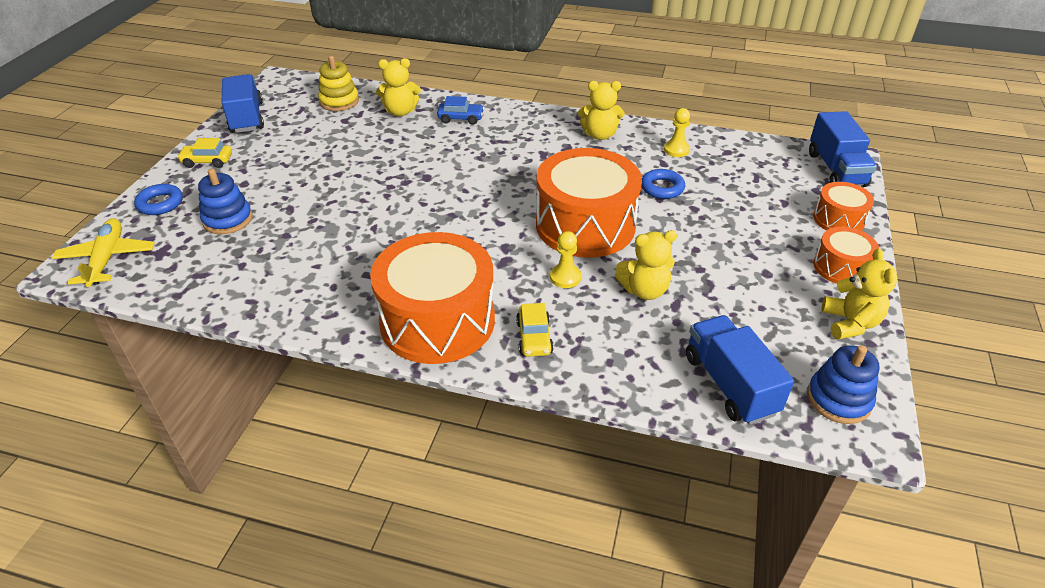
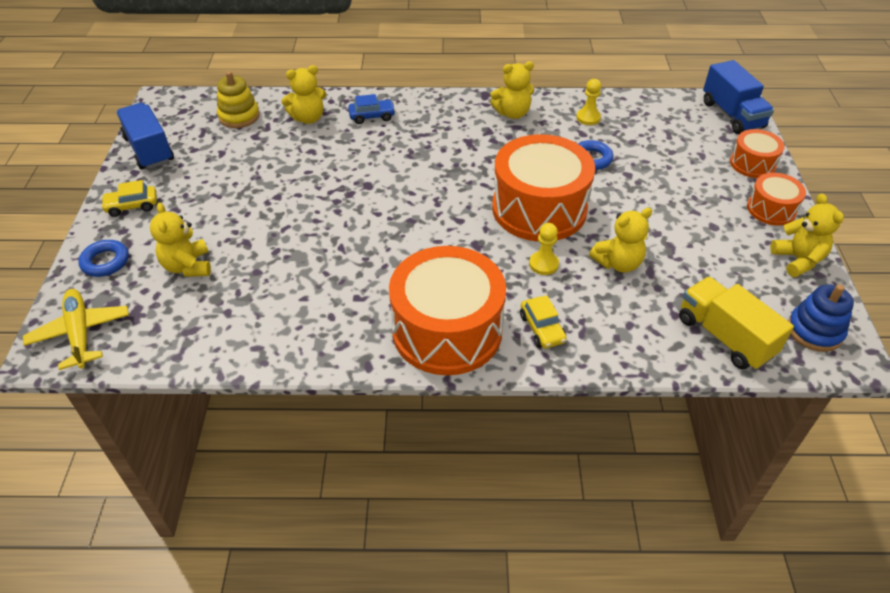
camera: 15 degrees left, 5 degrees up
(228, 219) = (188, 266): blue stacking toy -> yellow teddy bear
(730, 384) = (724, 336): blue truck -> yellow truck

